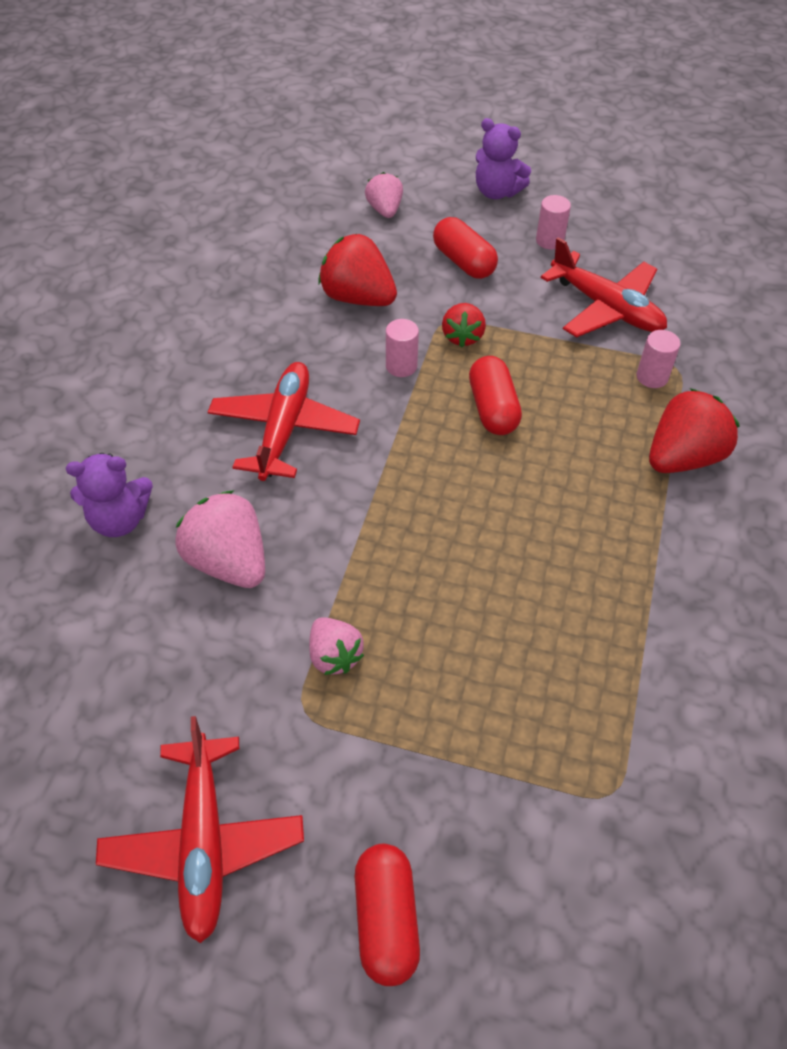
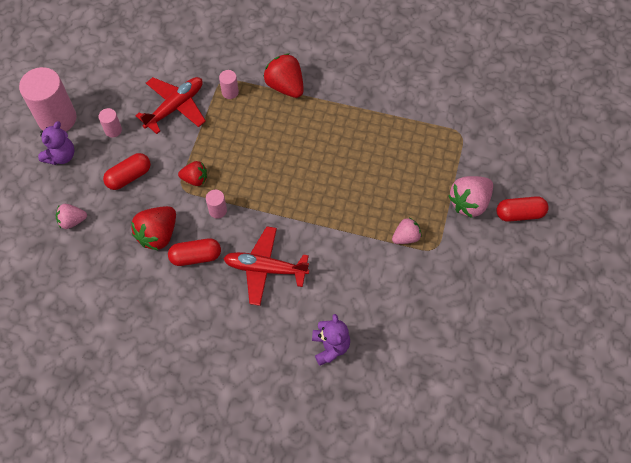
camera: 90 degrees left, 10 degrees up
(204, 842) = (498, 283): red plane -> none
(228, 562) = (355, 288): pink strawberry -> pink strawberry (469, 203)
(493, 408) = (251, 166): red capsule -> red capsule (196, 256)
(563, 184) = (57, 118): none -> pink cylinder

